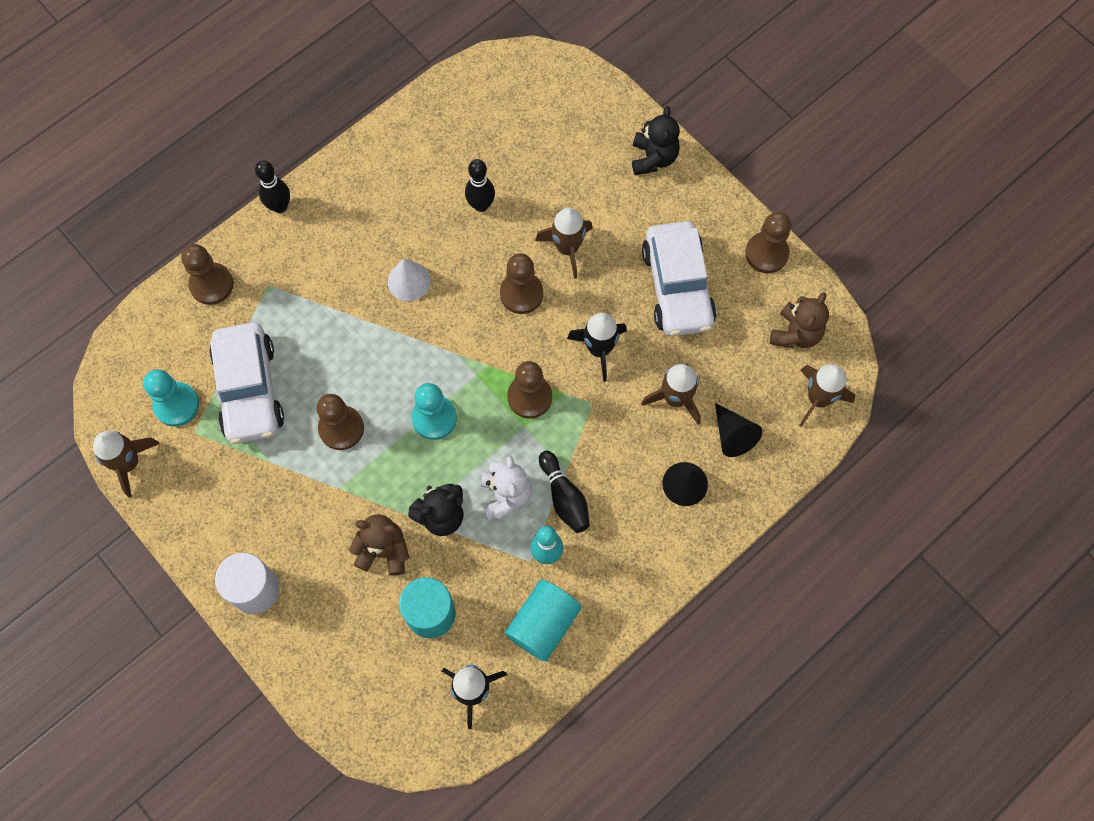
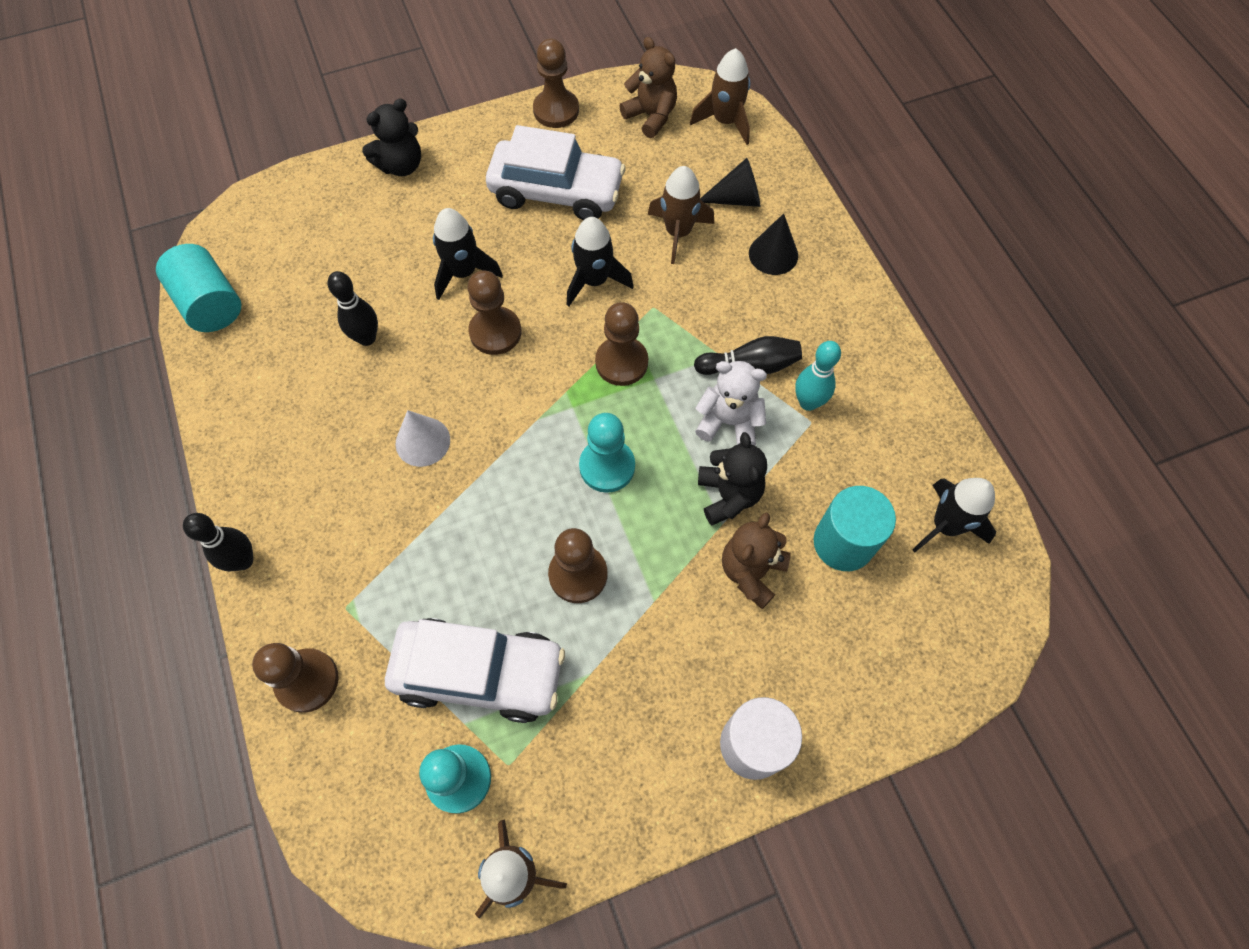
camera: 70 degrees left, 5 degrees down
(543, 624) = (887, 430): turquoise cylinder -> turquoise cylinder (211, 304)
(567, 248) = (463, 272): brown rocket -> black rocket
(653, 158) = (401, 165): black teddy bear -> black teddy bear turned 120 degrees clockwise

